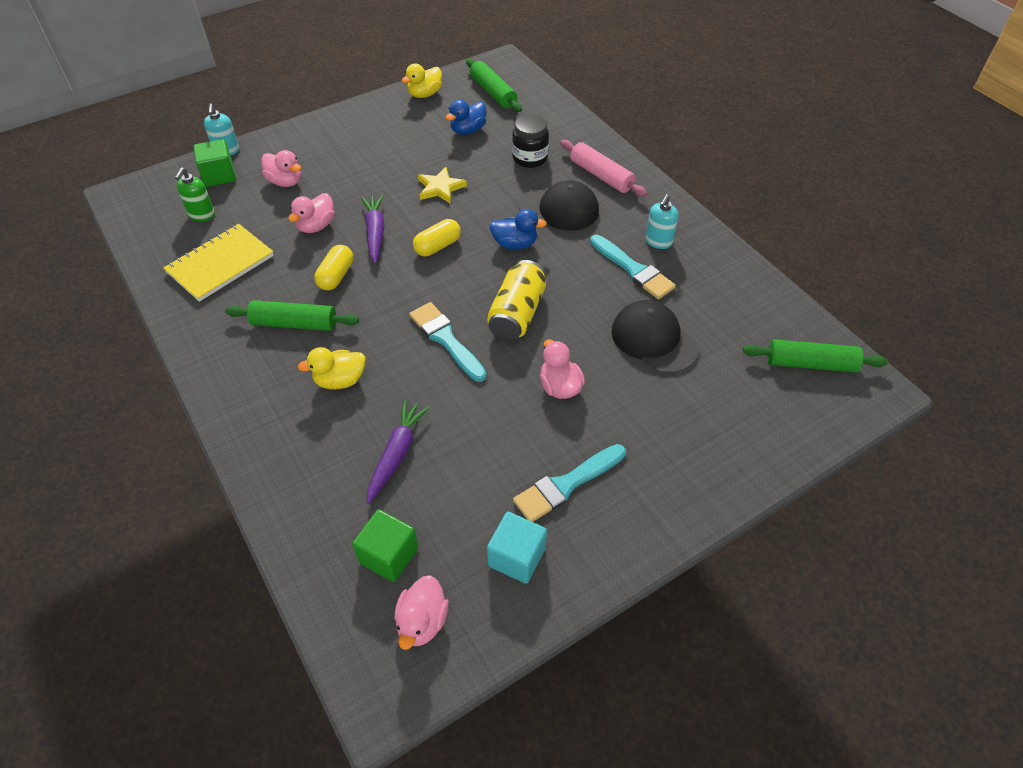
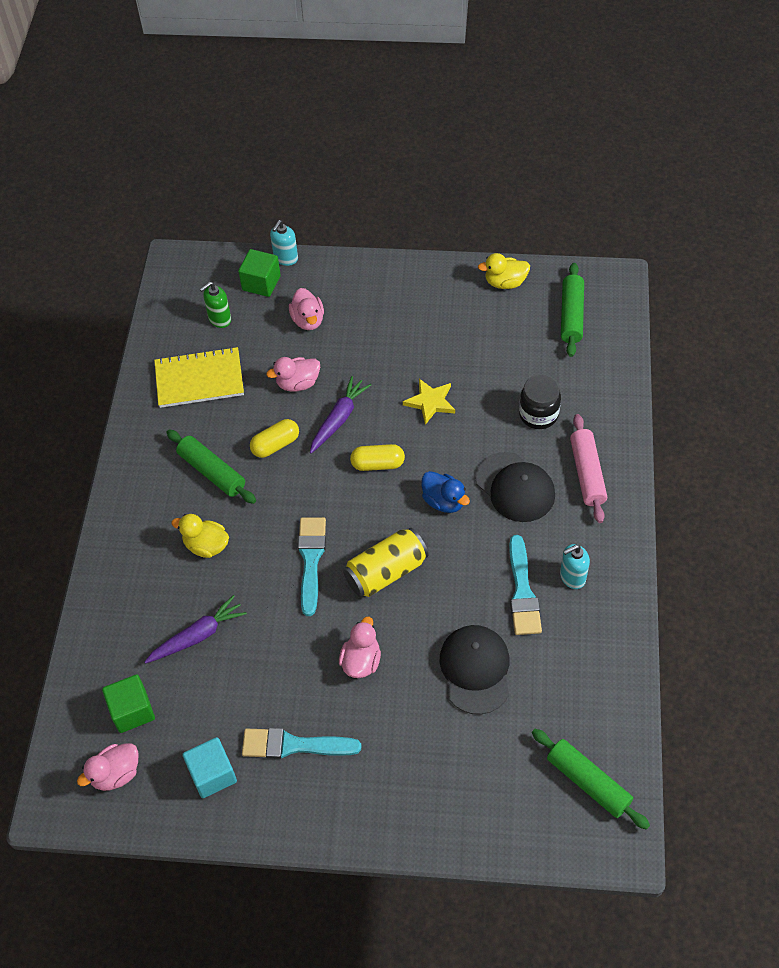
camera: 40 degrees right, 5 degrees up
(468, 130) = (509, 349): blue duck -> none

